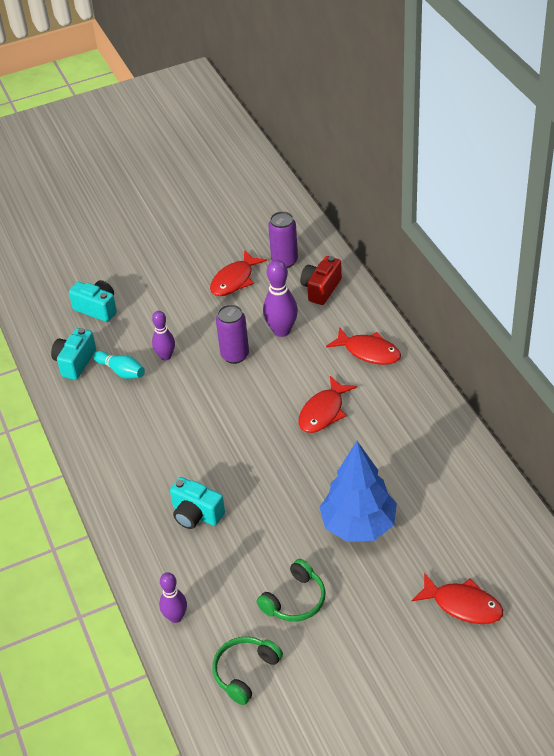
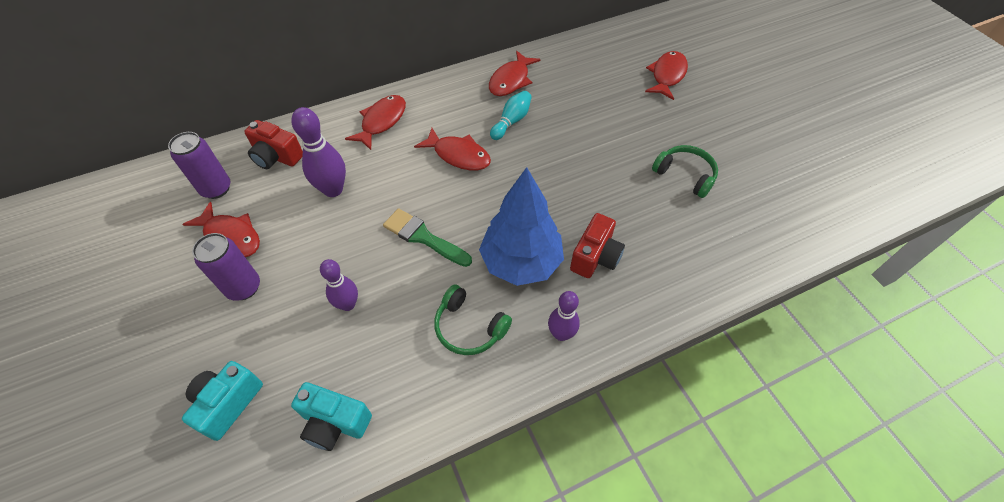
camera: 95 degrees left, 10 degrees up
(121, 371) = (365, 356): turquoise bowling pin -> turquoise bowling pin (511, 121)
(175, 617) = (726, 267): purple bowling pin -> purple bowling pin (561, 334)
(196, 514) = (595, 257): turquoise camera -> red camera
(226, 394) = (423, 237): none -> green brush
(235, 355) = (362, 231): purple can -> purple can (244, 287)
(245, 672) = (769, 209): green headphones -> green headphones (469, 327)
(358, 525) = (596, 132): blue tree -> blue tree (521, 262)
(440, 450) = (511, 80): none -> red fish

